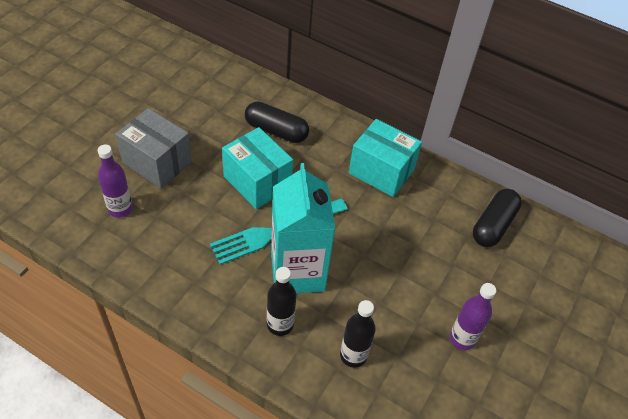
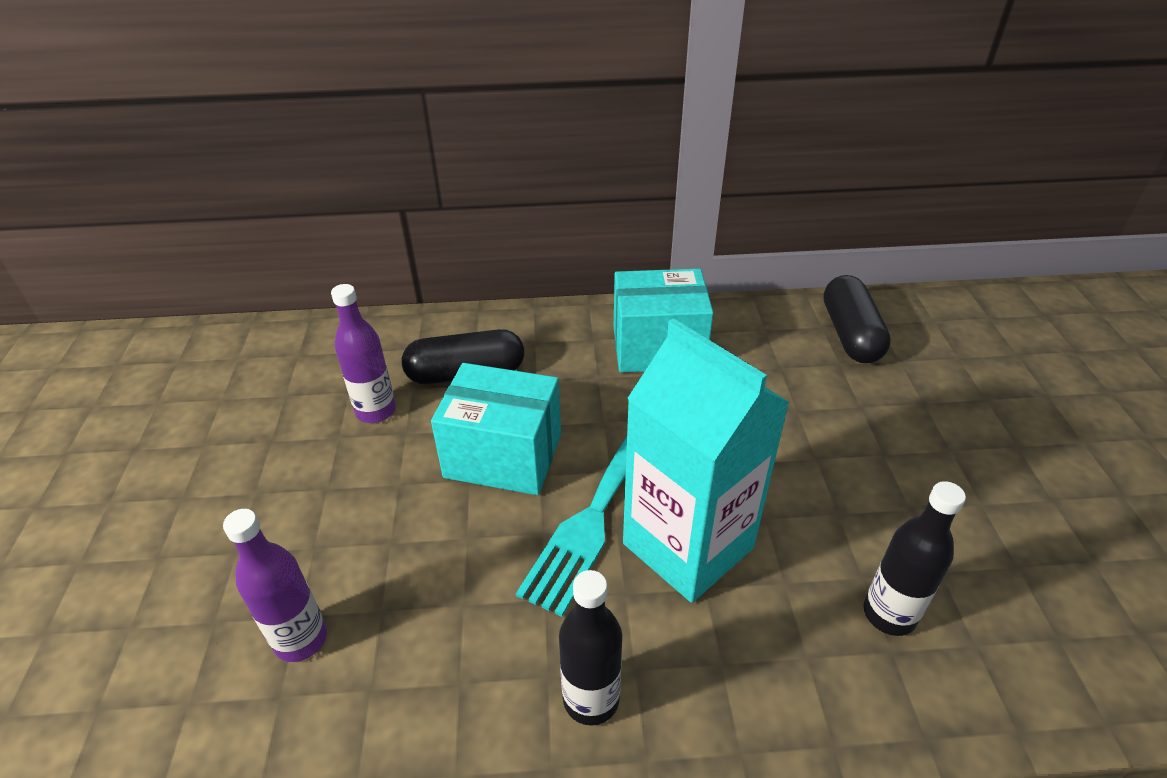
camera: 30 degrees left, 10 degrees down
(157, 162) = (309, 522): grey box -> none
(280, 324) = (745, 645): black bottle -> black bottle (591, 699)
(462, 338) = (978, 489): purple bottle -> purple bottle (376, 411)

